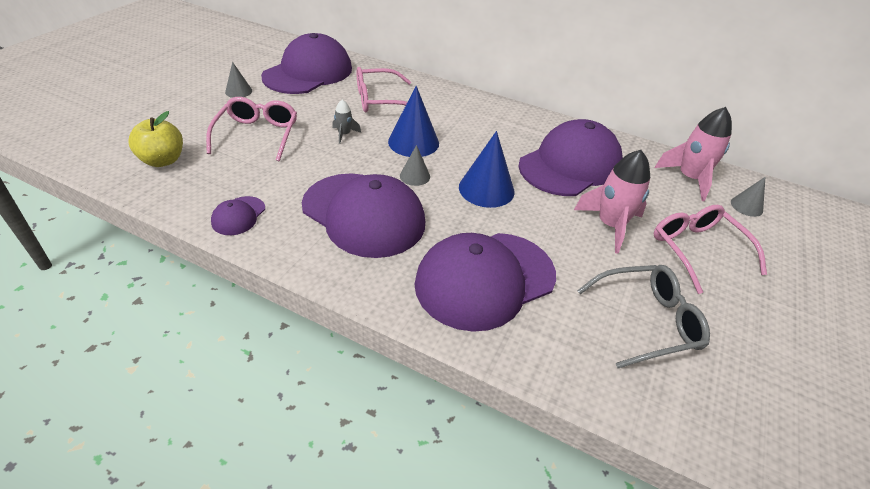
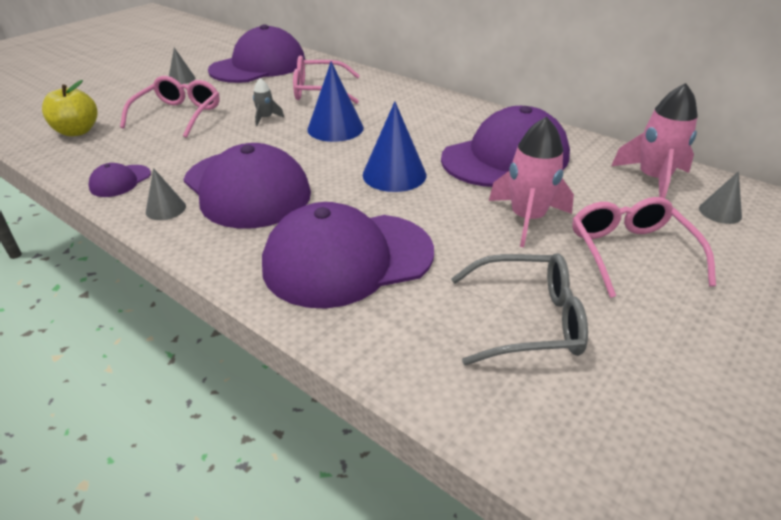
camera: 15 degrees right, 5 degrees down
(415, 176) = (320, 158): grey cone -> grey cone (165, 209)

